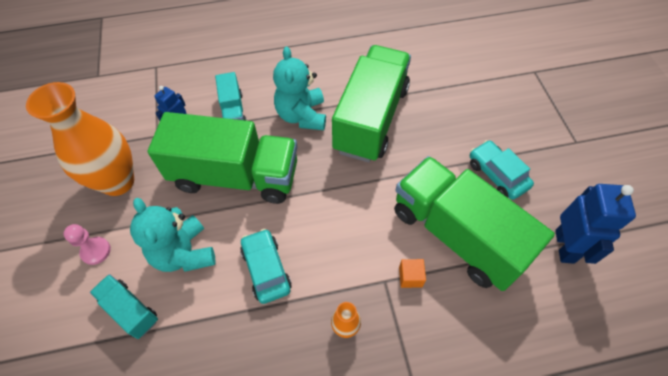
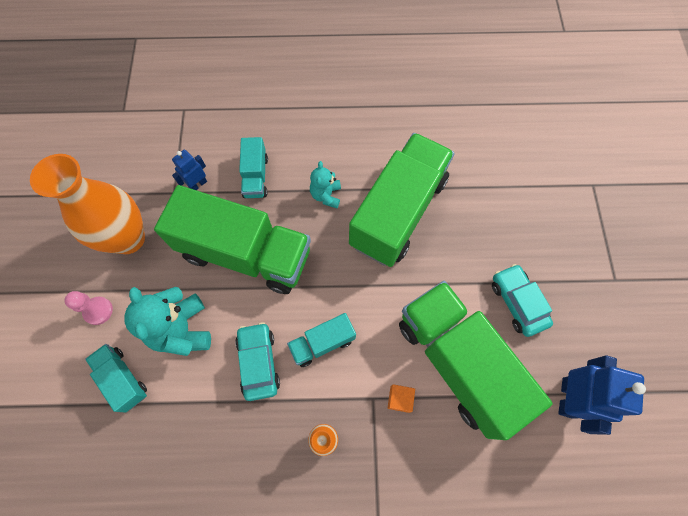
camera: 10 degrees right, 10 degrees up
(302, 115) = (326, 195): turquoise teddy bear -> turquoise teddy bear, size x0.58
(325, 240) = (322, 343): none -> turquoise truck

